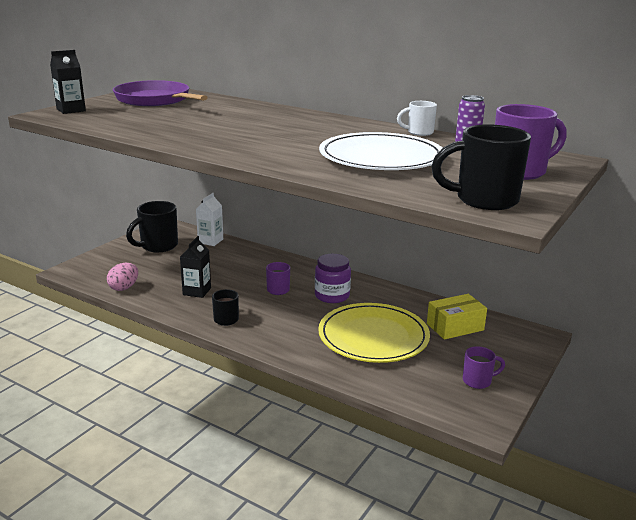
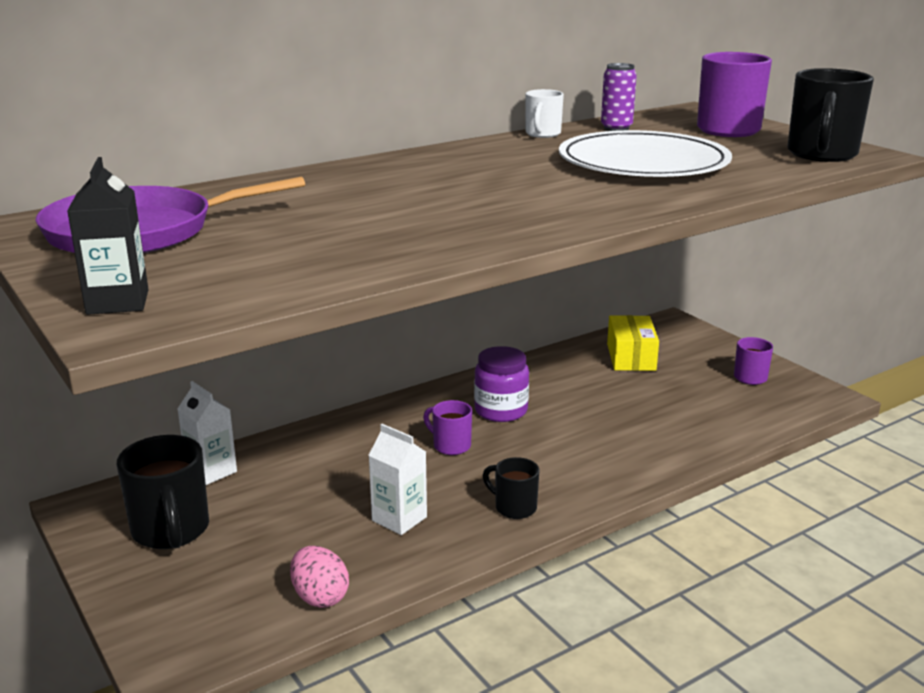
camera: 65 degrees left, 0 degrees up
(197, 291) = (399, 519): black carton -> white carton
(373, 336) = (627, 409): yellow plate -> none

